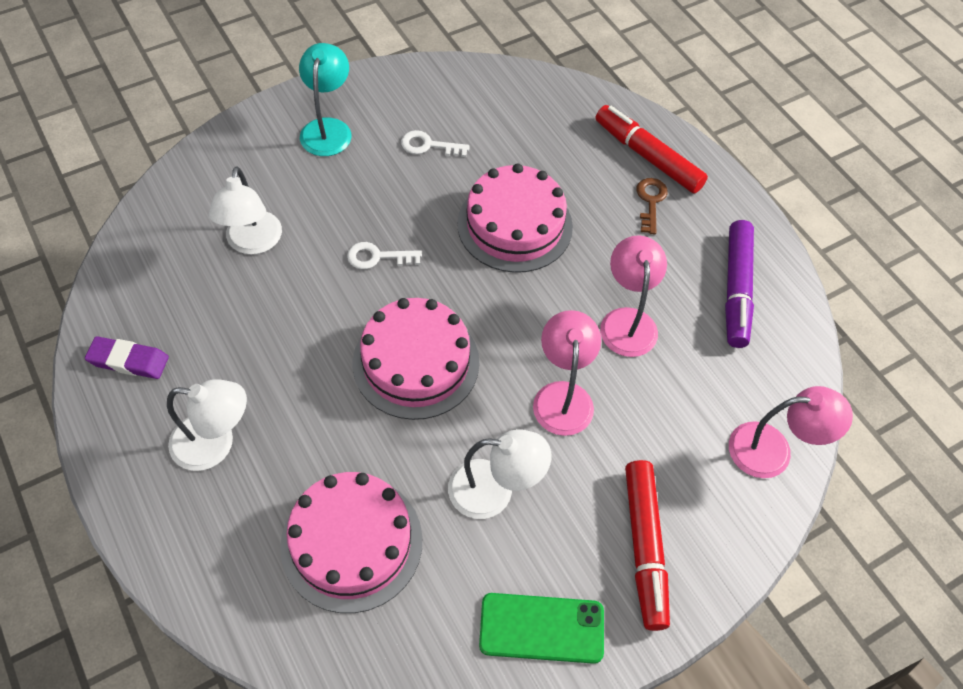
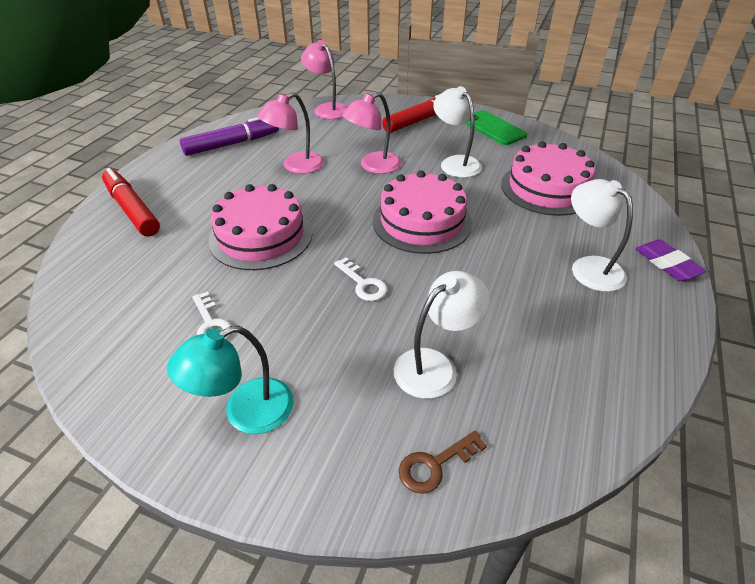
camera: 125 degrees left, 15 degrees down
(128, 361) = (619, 357): purple eraser -> purple eraser (667, 263)
(647, 156) = (132, 209): red marker -> red marker turned 135 degrees clockwise
(650, 201) = (182, 193): brown key -> brown key (435, 465)

